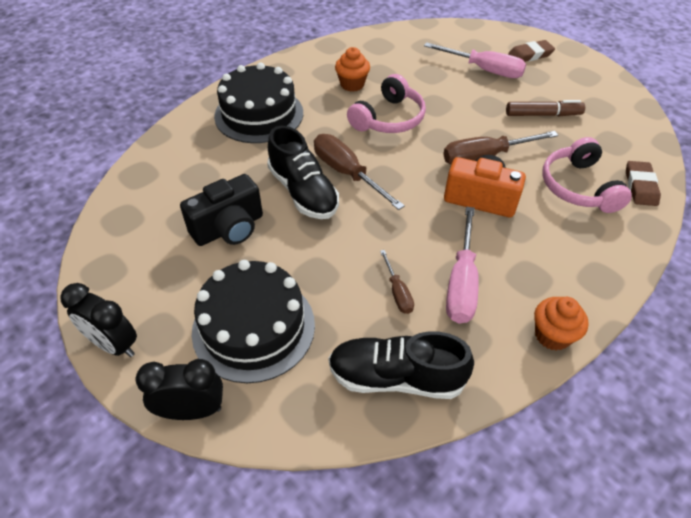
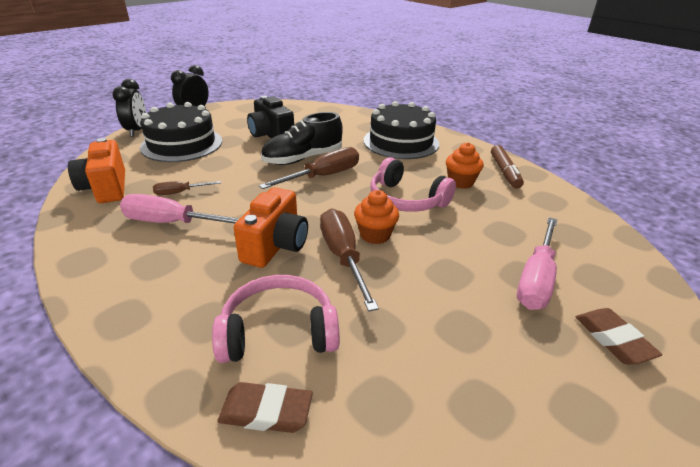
camera: 90 degrees right, 15 degrees down
(396, 377) = (106, 188): black shoe -> orange camera
(543, 115) = (440, 324): brown marker -> brown marker (504, 172)
(552, 335) = (82, 267): orange cupcake -> orange cupcake (375, 235)

